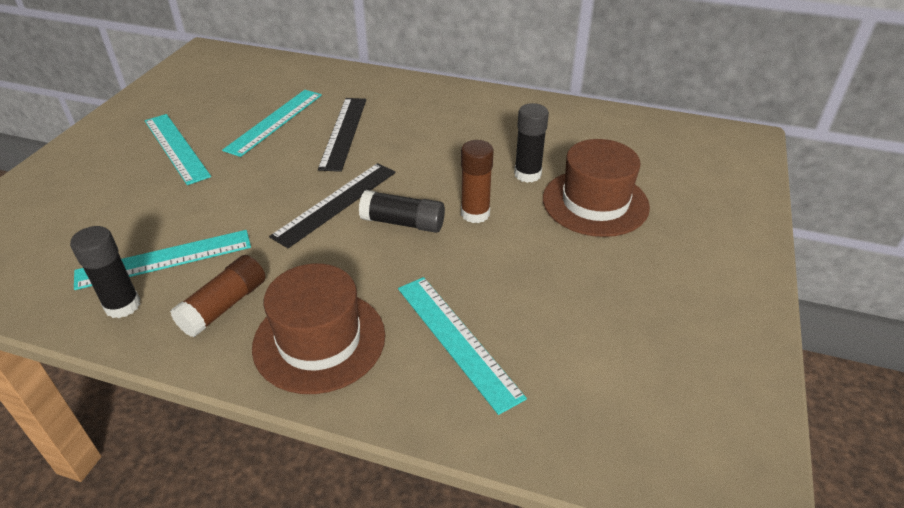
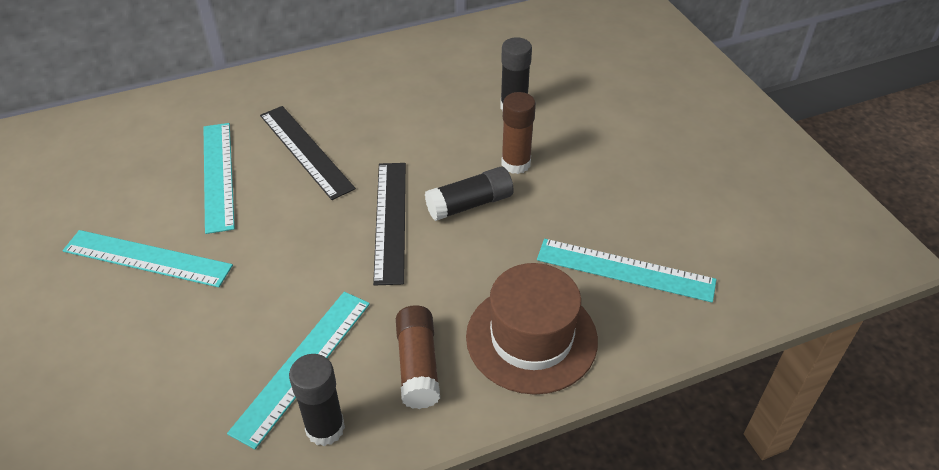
camera: 40 degrees left, 5 degrees up
(595, 202) = (589, 105): brown hat -> none

